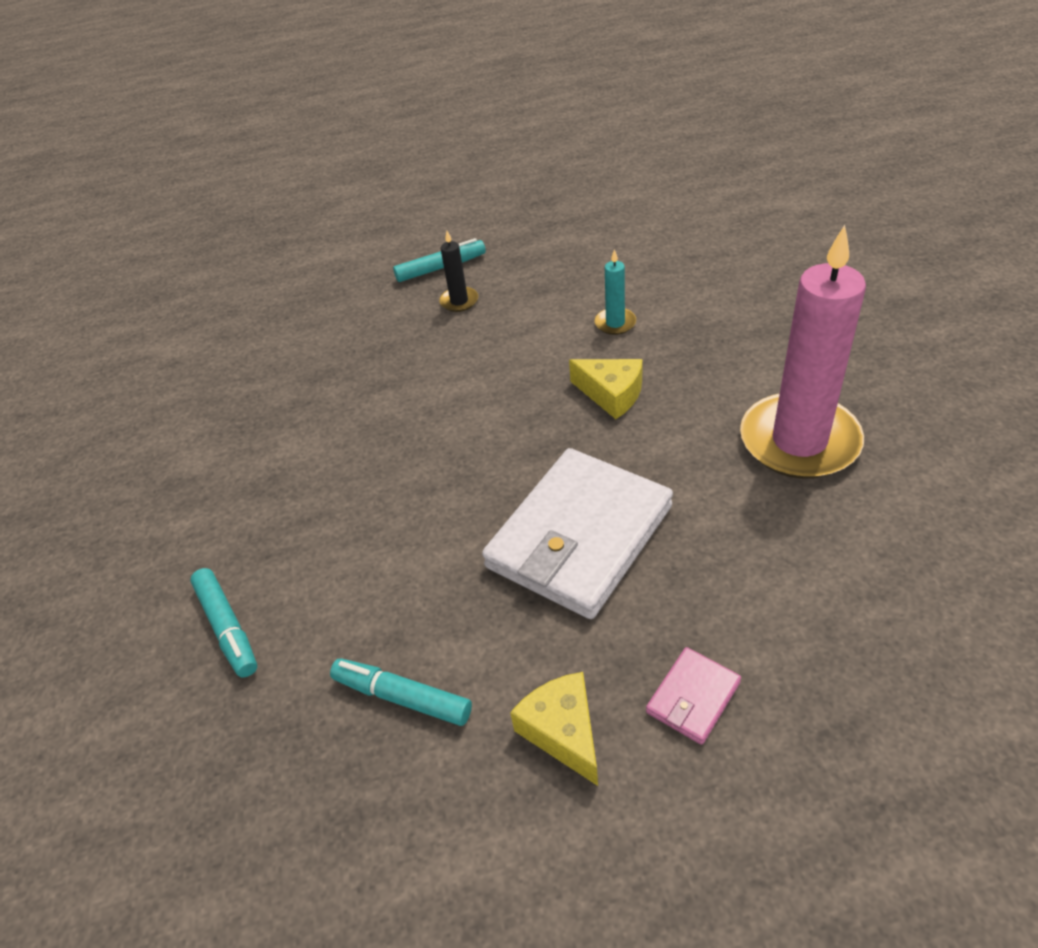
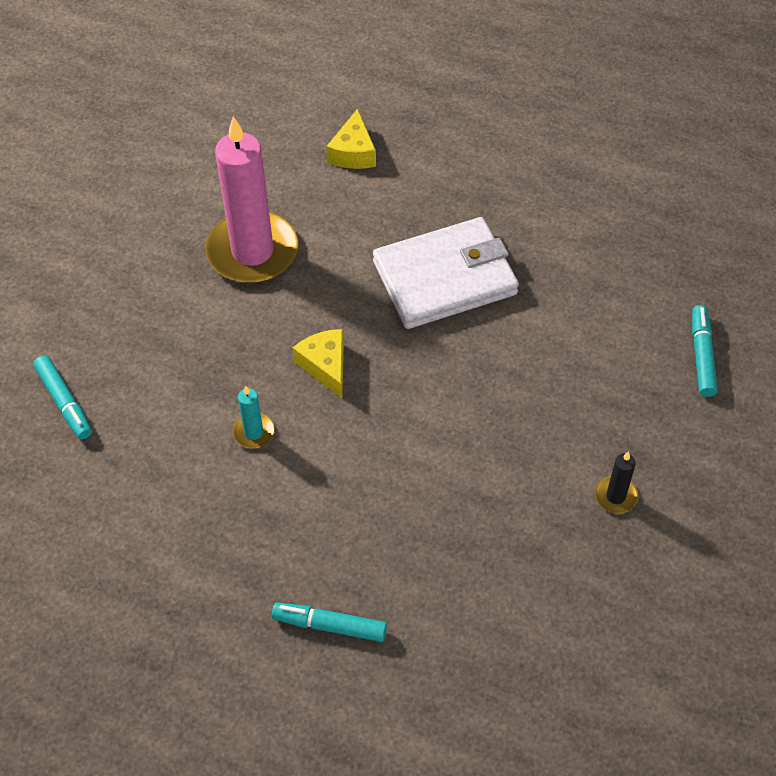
camera: 150 degrees left, 10 degrees up
(402, 697) = (614, 252): turquoise marker -> turquoise marker (64, 402)
(459, 301) = (350, 559): black candle -> black candle (615, 496)
(563, 732) = (541, 189): yellow cheese -> yellow cheese (353, 152)
(693, 697) = (464, 166): pink wallet -> none

